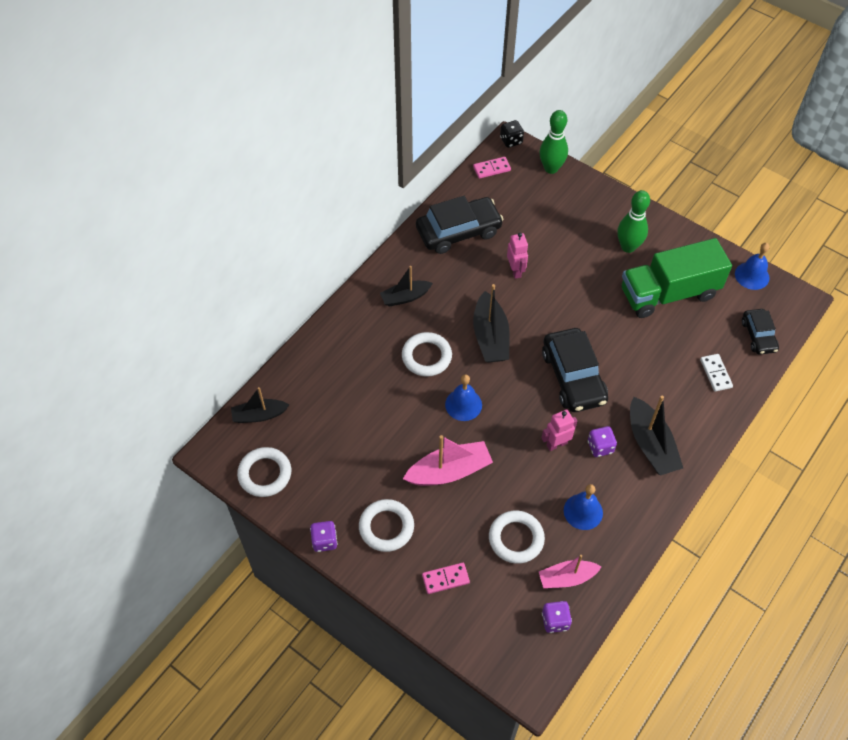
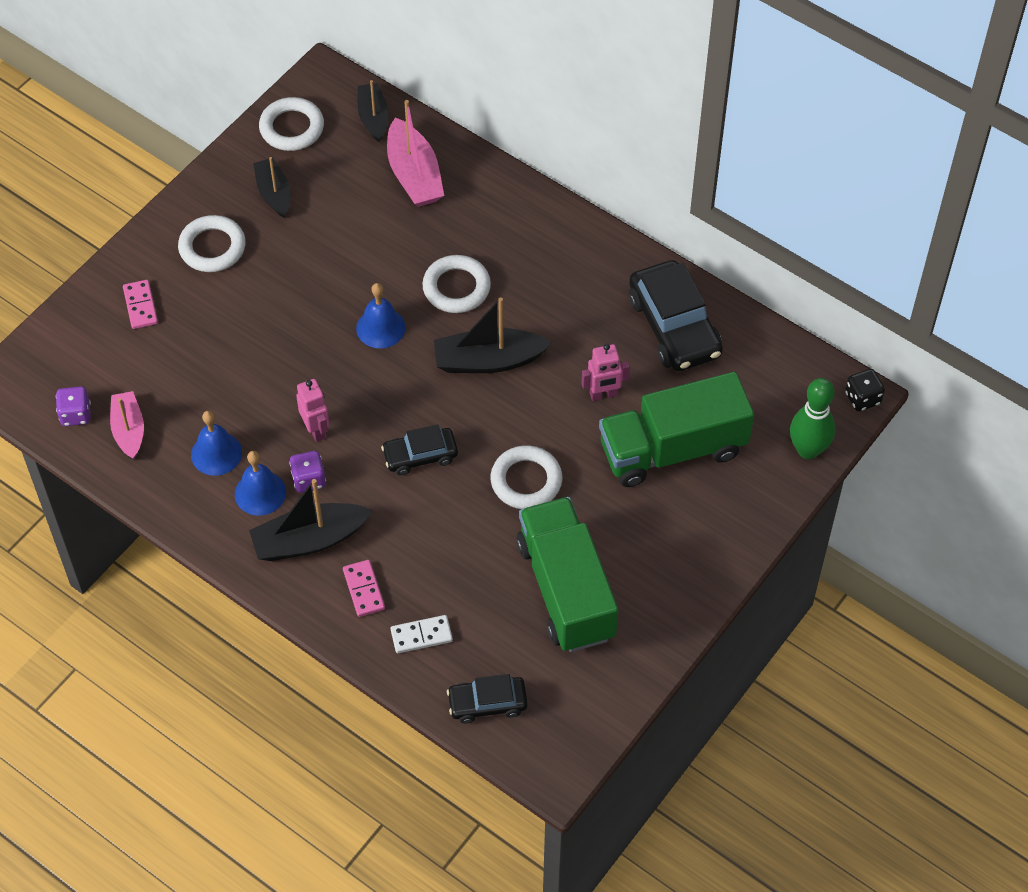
camera: 90 degrees right, 0 degrees up
(324, 541) = (200, 188): purple dice -> none
(405, 297) = (554, 264): black boat -> black boat (274, 193)
(449, 471) = (283, 311): pink boat -> pink boat (414, 175)
(491, 169) = (801, 371): pink domino -> pink domino (364, 589)
(516, 539) = (185, 379): white ring -> white ring (526, 481)
(556, 235) = (672, 449): none -> green truck
(573, 377) = (420, 456): black car -> black car, size x0.58
(628, 247) = (653, 543): green bowling pin -> none
(752, 275) = (602, 711): blue bell -> blue bell (260, 493)

